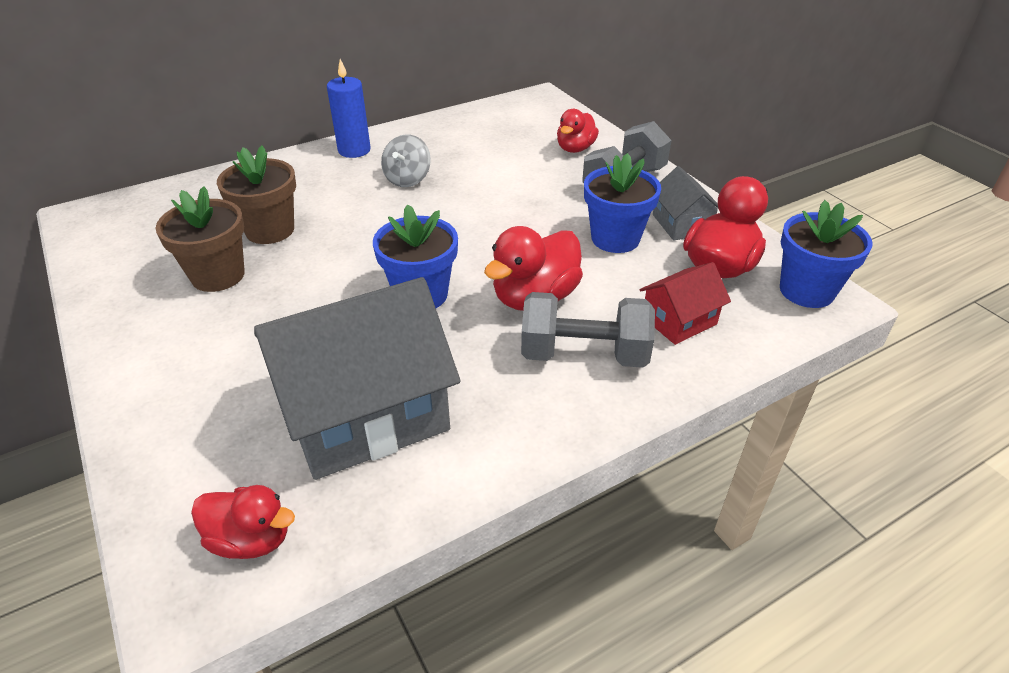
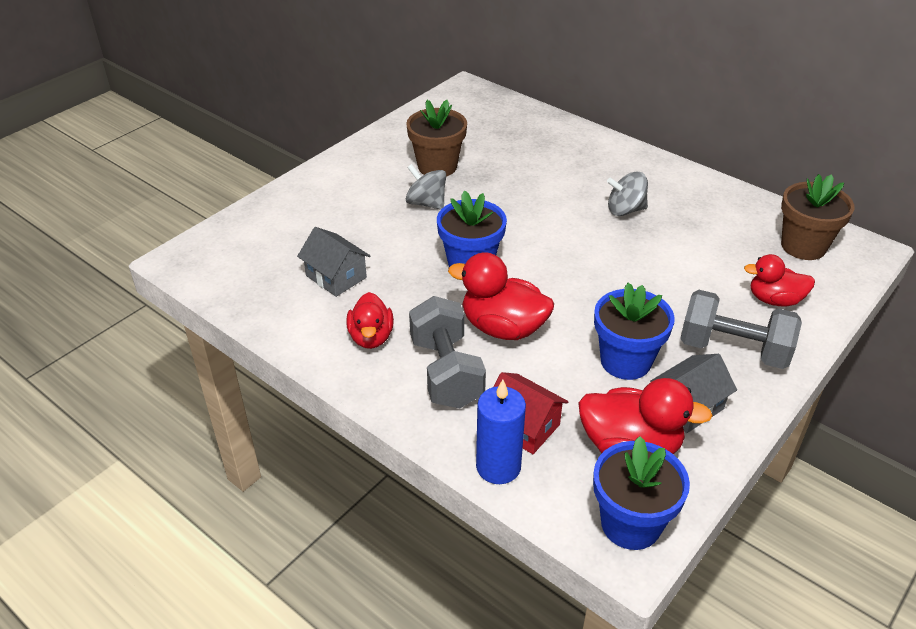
camera: 70 degrees right, 0 degrees up
(251, 539) = (224, 266): red duck -> red duck (371, 337)
(270, 230) = (503, 168): brown flower pot -> brown flower pot (803, 246)
(282, 301) = (426, 203): none -> grey spinning top
(354, 150) = (647, 167): blue candle -> blue candle (498, 467)
(365, 412) = (336, 276): grey house -> grey house, size x0.48

